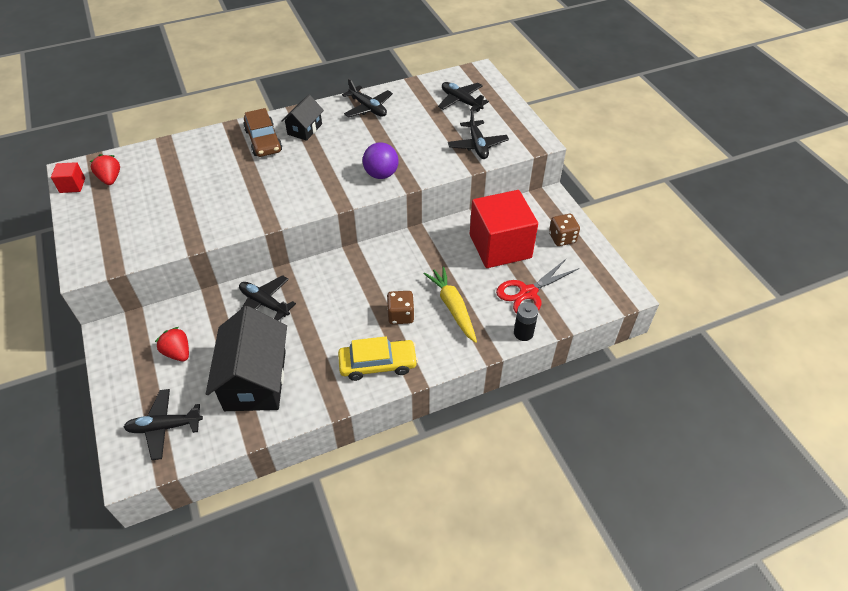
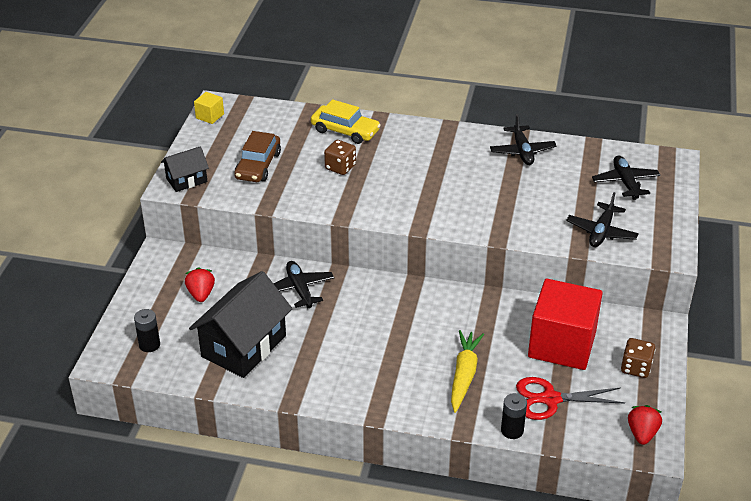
camera: 35 degrees right, 10 degrees down
(72, 185) = (210, 116): red cube -> yellow cube
(110, 179) = (243, 123): red strawberry -> red strawberry (642, 433)
(165, 427) = (149, 345): black plane -> black battery
(263, 140) = (396, 142): brown car -> brown car (258, 165)
(305, 129) = (443, 147): black house -> black house (186, 180)
(378, 364) = (354, 386): yellow car -> yellow car (345, 131)
(381, 174) = (479, 218): purple ball -> none
(401, 315) = (409, 357): brown dice -> brown dice (340, 167)

